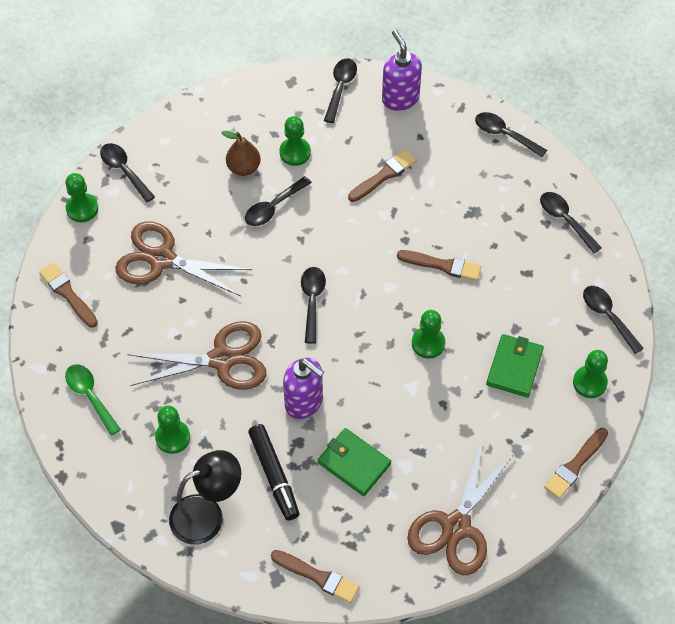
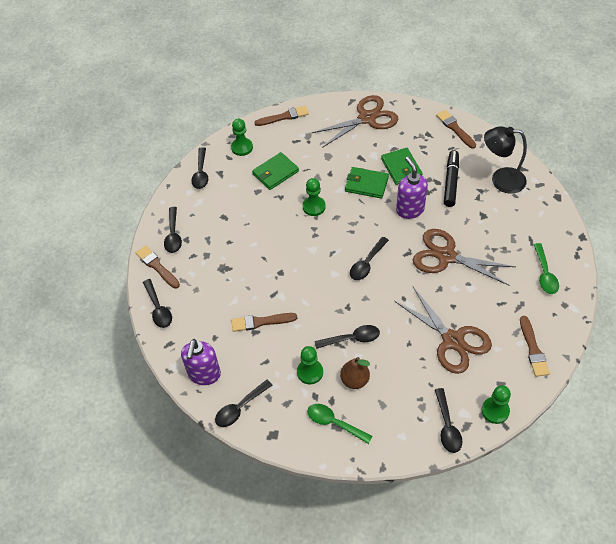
camera: 145 degrees left, 5 degrees down
(173, 437) = (501, 227): green pawn -> none
(238, 119) = (334, 423): none -> green spoon
(384, 412) = (366, 184): none -> green wallet
(442, 265) = (270, 245): brown brush -> brown brush (157, 266)

